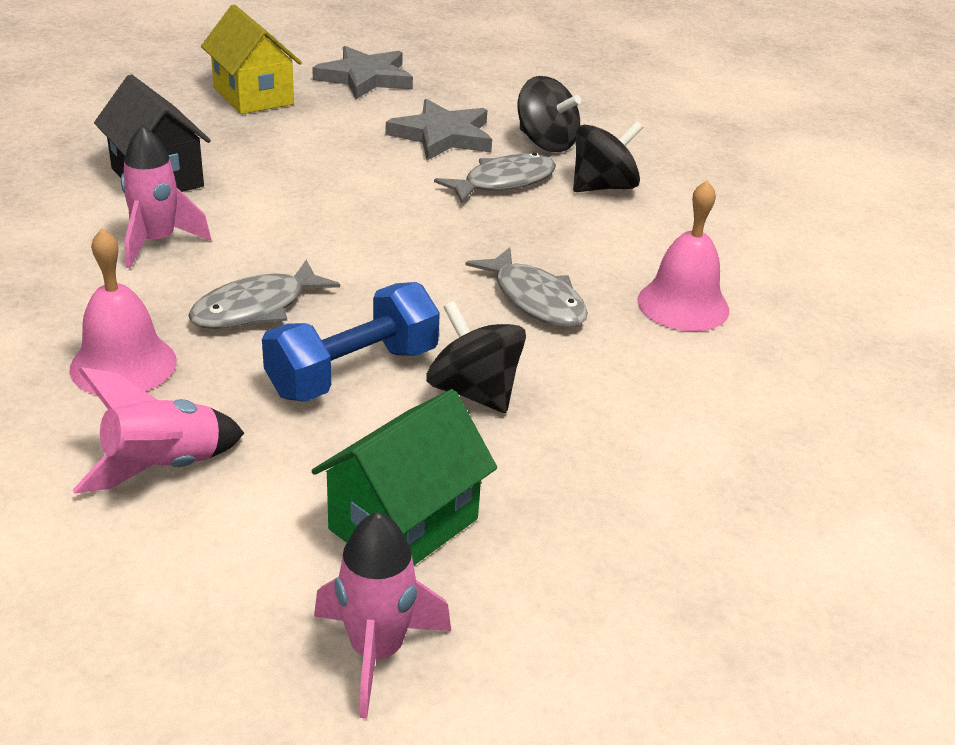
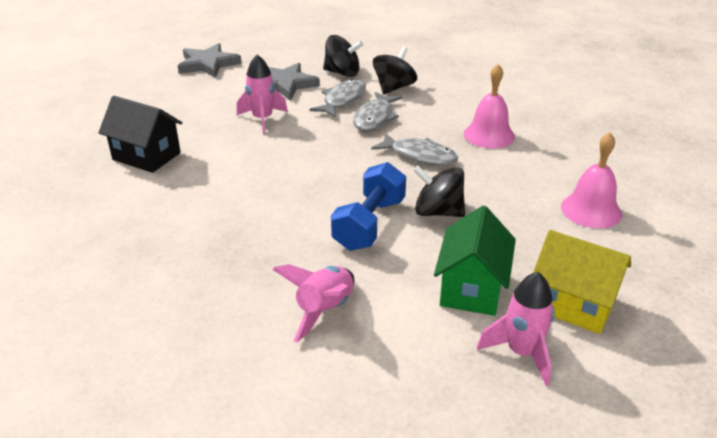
camera: 25 degrees left, 0 degrees up
(123, 365) = (243, 266): pink bell -> pink bell (591, 210)
(157, 242) = (187, 192): pink rocket -> pink rocket (262, 120)
(253, 96) = (153, 92): yellow house -> yellow house (573, 304)
(256, 308) = (283, 209): grey fish -> grey fish (375, 118)

